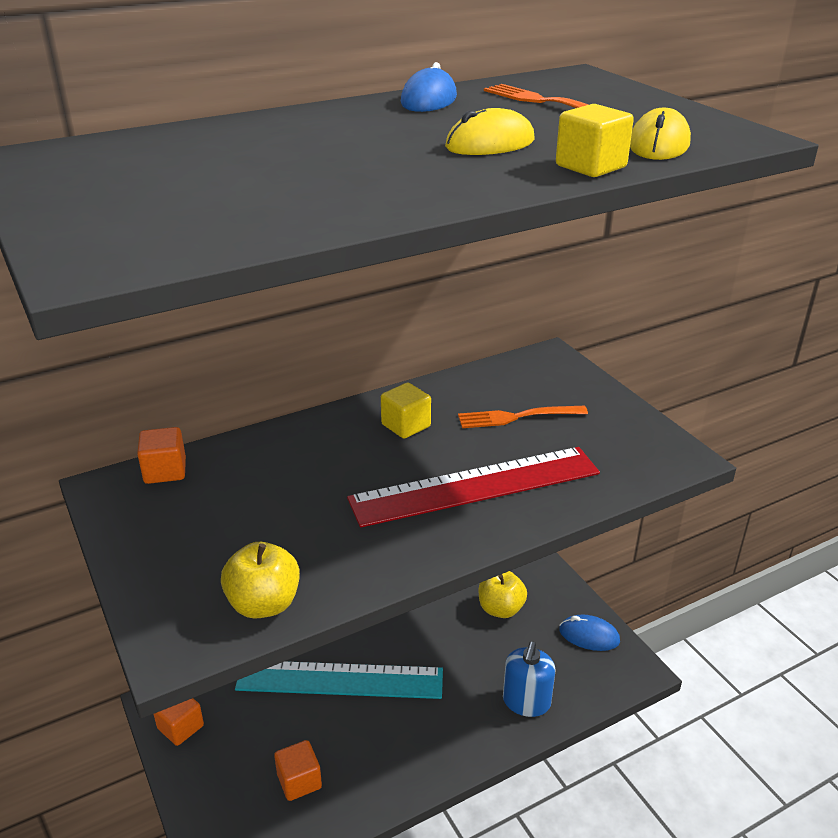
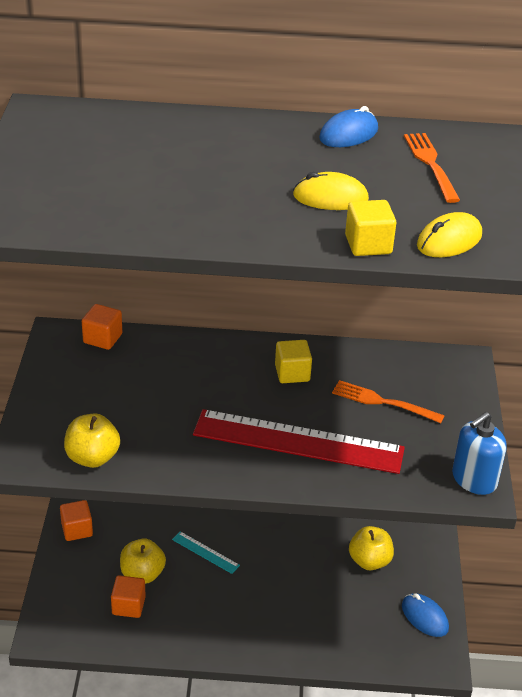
camera: 30 degrees right, 5 degrees up
(290, 737) = (142, 574): none -> yellow apple
(340, 680) = (205, 552): turquoise ruler -> turquoise ruler, size x0.43
(526, 702) = (330, 638): blue soap dispenser -> blue soap dispenser (474, 479)

